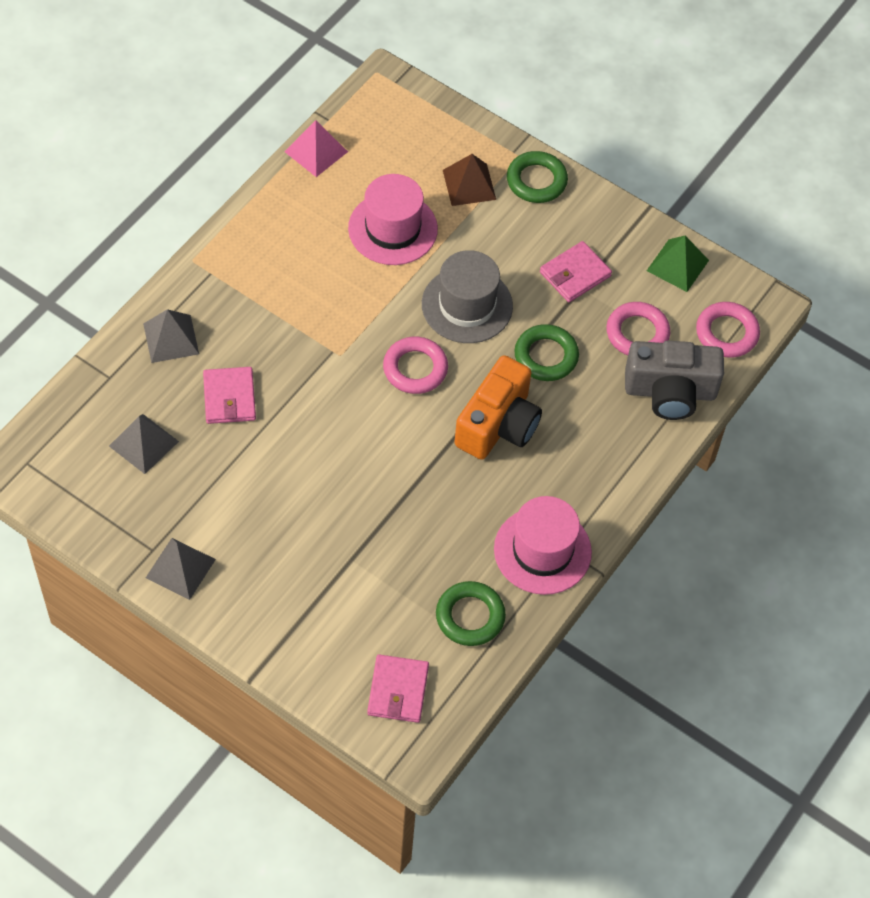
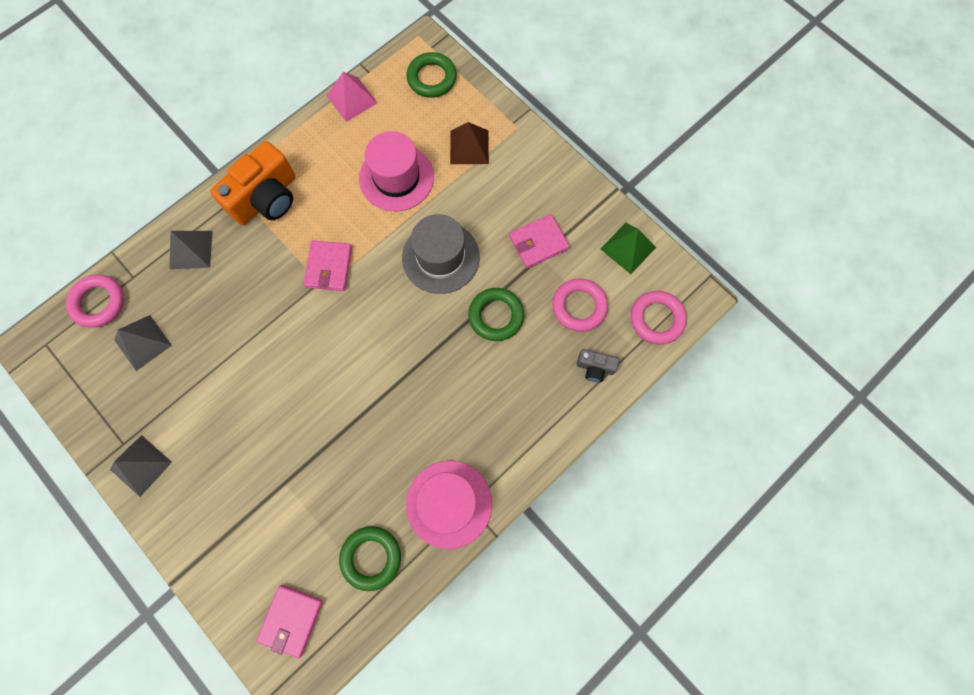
camera: 15 degrees right, 15 degrees up
(229, 398) = (223, 311): pink wallet -> pink wallet (329, 267)
(415, 369) = (383, 310): pink ring -> pink ring (98, 302)
(498, 425) = (440, 374): orange camera -> orange camera (266, 198)
(536, 181) = (526, 152): green ring -> green ring (432, 78)
(670, 392) = (595, 367): grey camera -> grey camera, size x0.47

